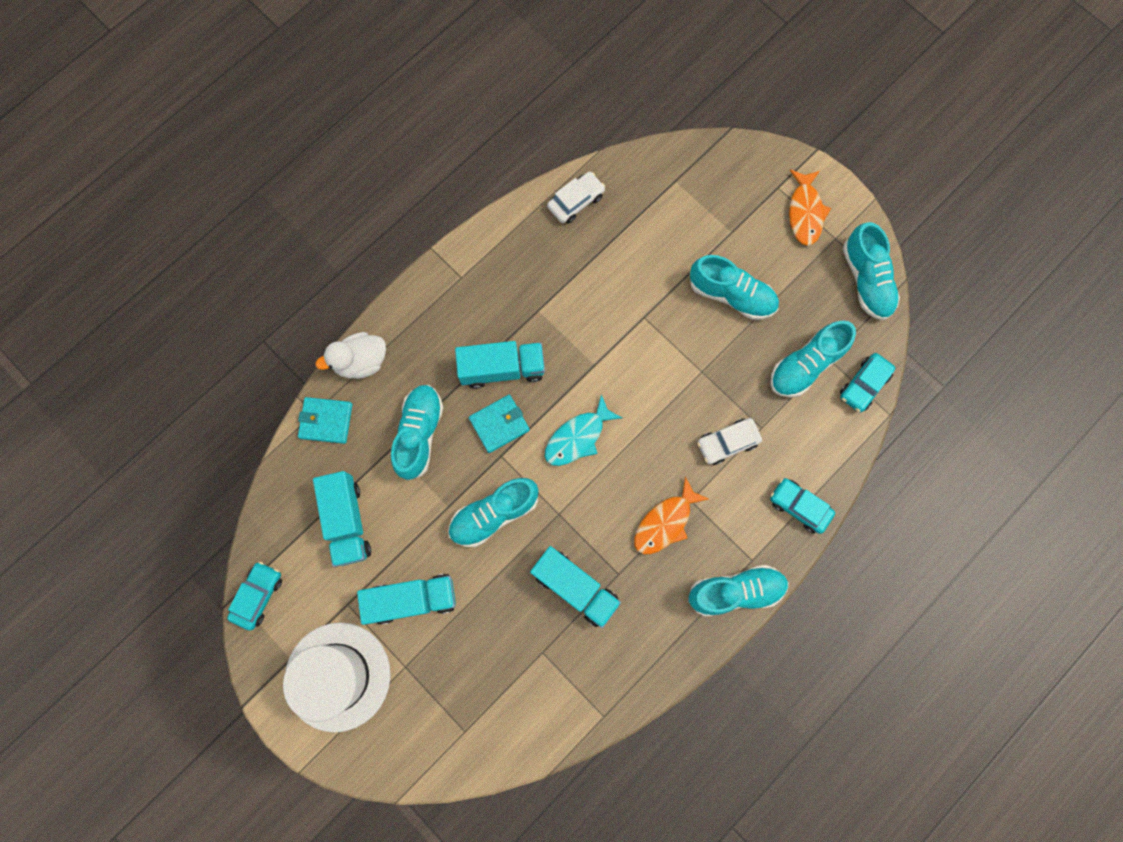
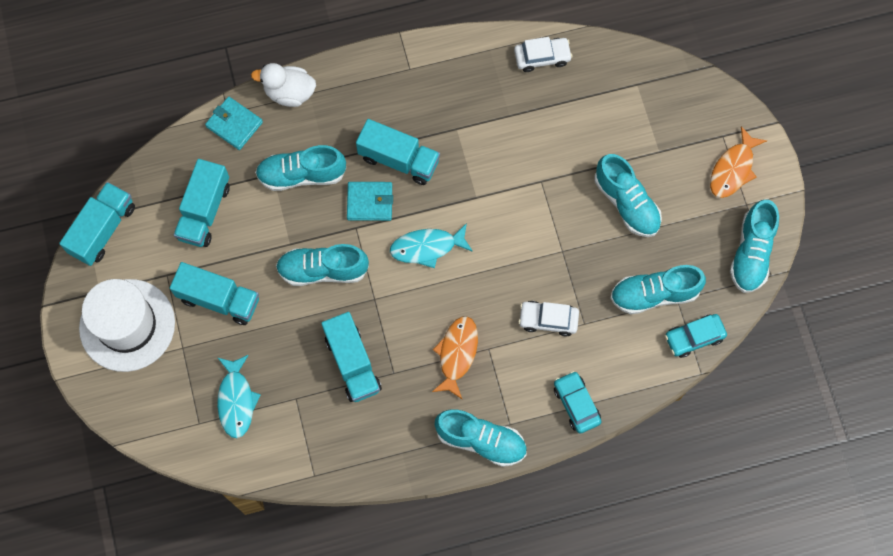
camera: 30 degrees right, 5 degrees down
(258, 596) = (103, 229): turquoise car -> turquoise truck
(419, 434) = (301, 175): turquoise shoe -> turquoise shoe turned 135 degrees counterclockwise
(487, 688) = (236, 400): none -> turquoise fish
(665, 522) = (457, 354): orange fish -> orange fish turned 120 degrees clockwise

